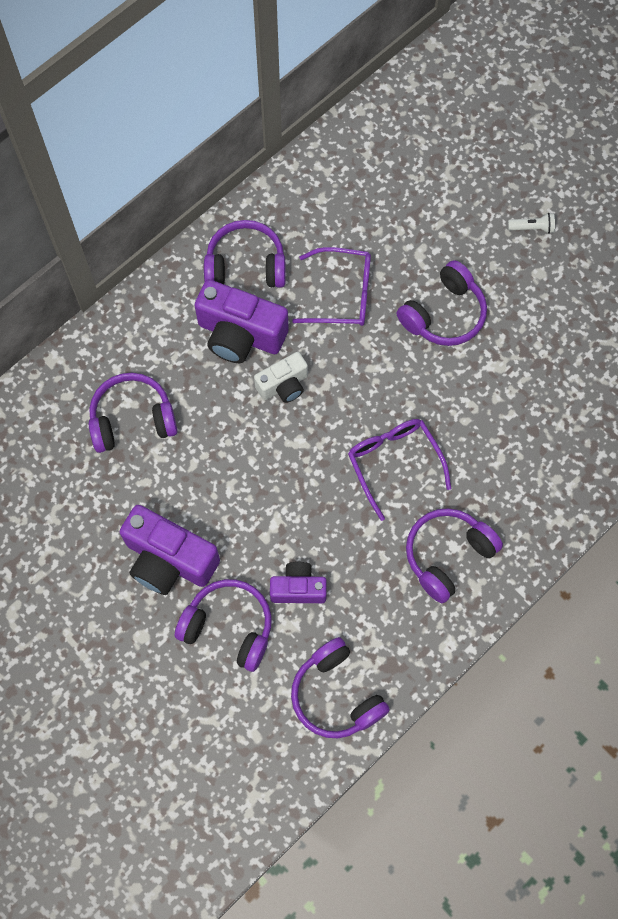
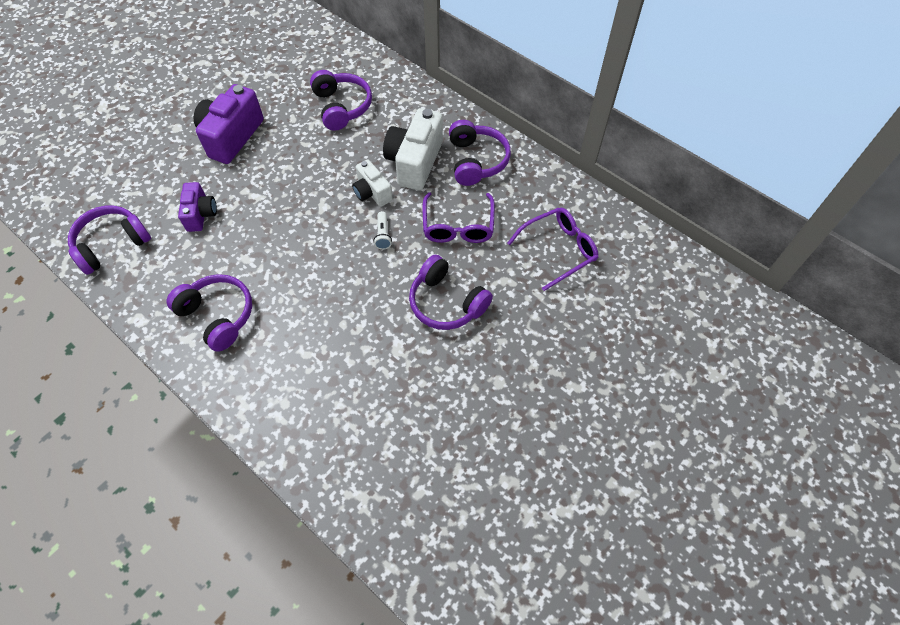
camera: 85 degrees right, 10 degrees down
(229, 627) = (176, 175): purple headphones -> none
(240, 334) = (415, 162): purple camera -> white camera
(393, 462) = (304, 272): purple glasses -> purple glasses (559, 249)
(532, 228) = (548, 374): white flashlight -> white flashlight (383, 235)

